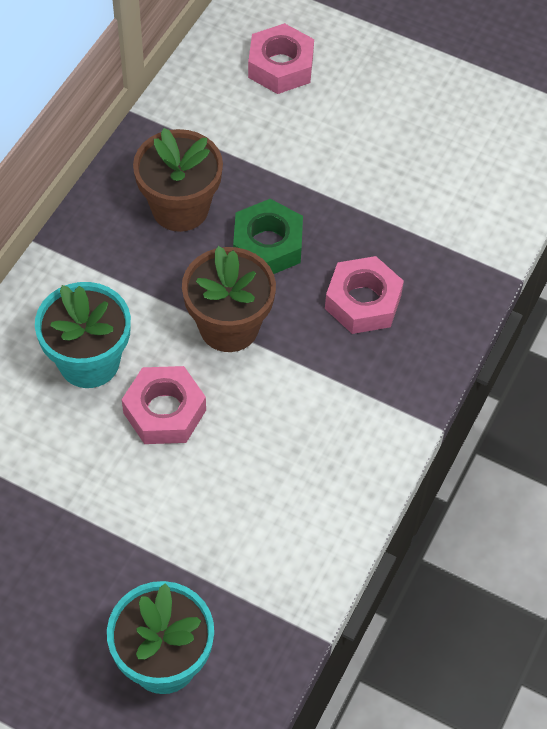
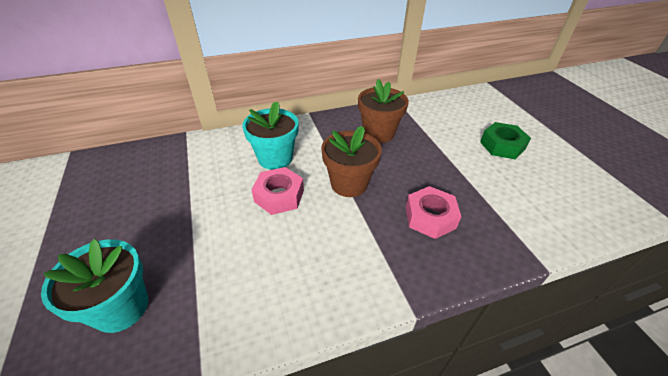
camera: 45 degrees right, 15 degrees down
(267, 245) = (404, 166): green nut -> green nut (502, 146)
(280, 66) = (477, 114): pink nut -> none

